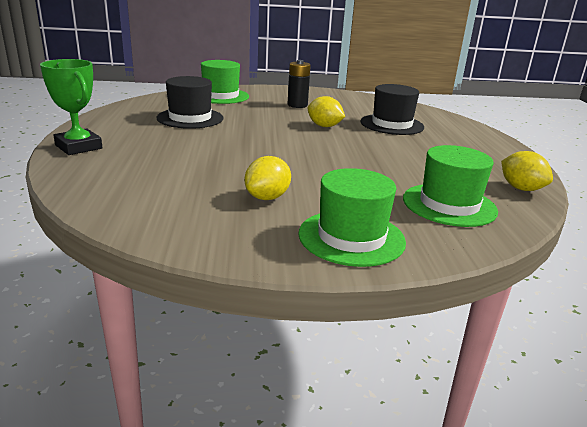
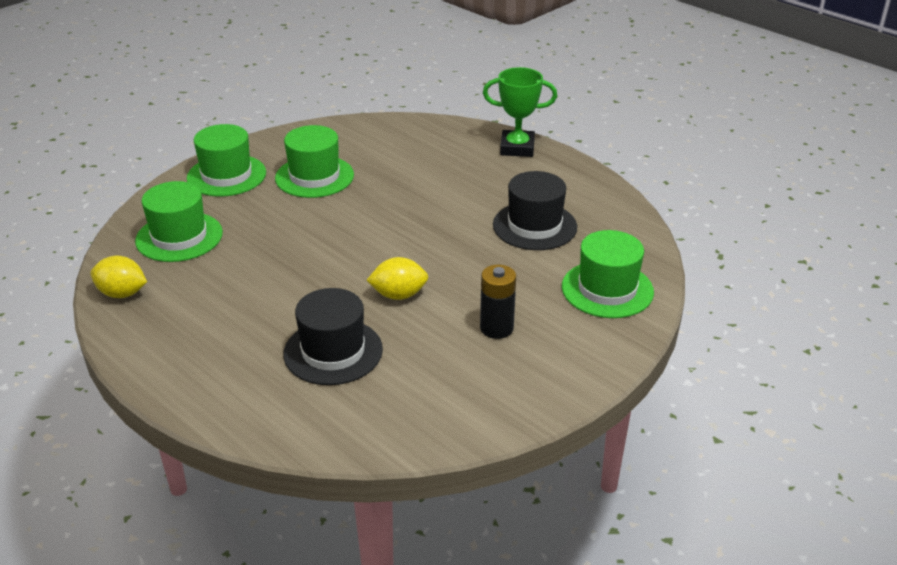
camera: 140 degrees right, 10 degrees up
(267, 197) = (314, 176): yellow lemon -> green hat

